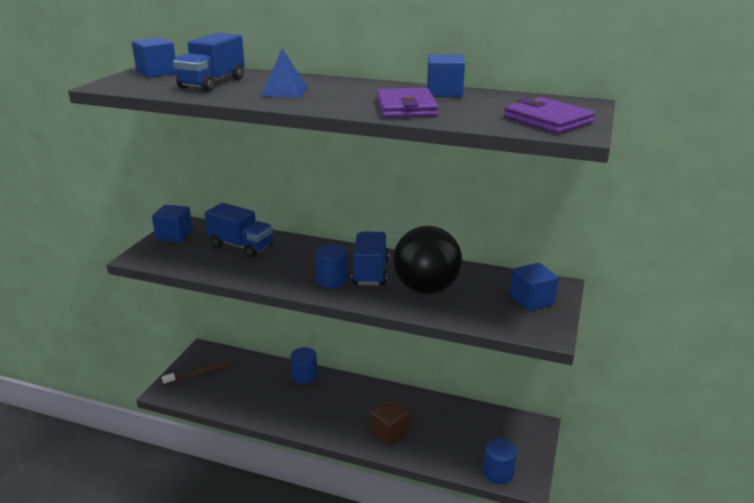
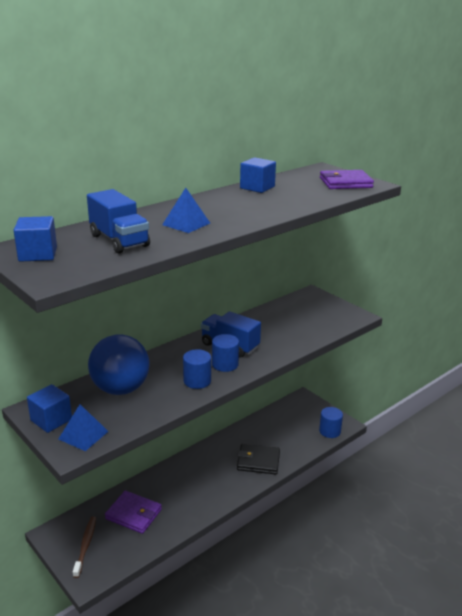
camera: 60 degrees left, 0 degrees up
(162, 254) = (83, 435): none -> blue pyramid
(241, 246) = (120, 389): blue truck -> blue ball
(304, 376) = (156, 480): blue cylinder -> blue cylinder (197, 381)
(389, 432) = (258, 461): brown cube -> black wallet
(406, 108) = (279, 203): purple wallet -> purple wallet (134, 514)
(426, 289) = (274, 334): black ball -> none
(531, 300) = (320, 307): blue cube -> none

